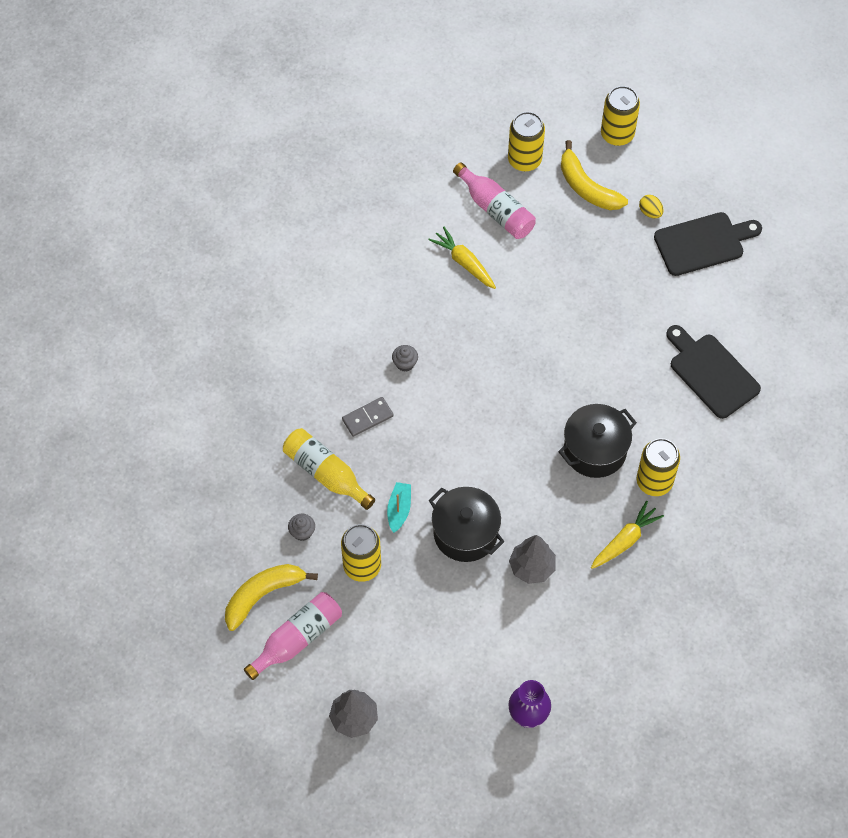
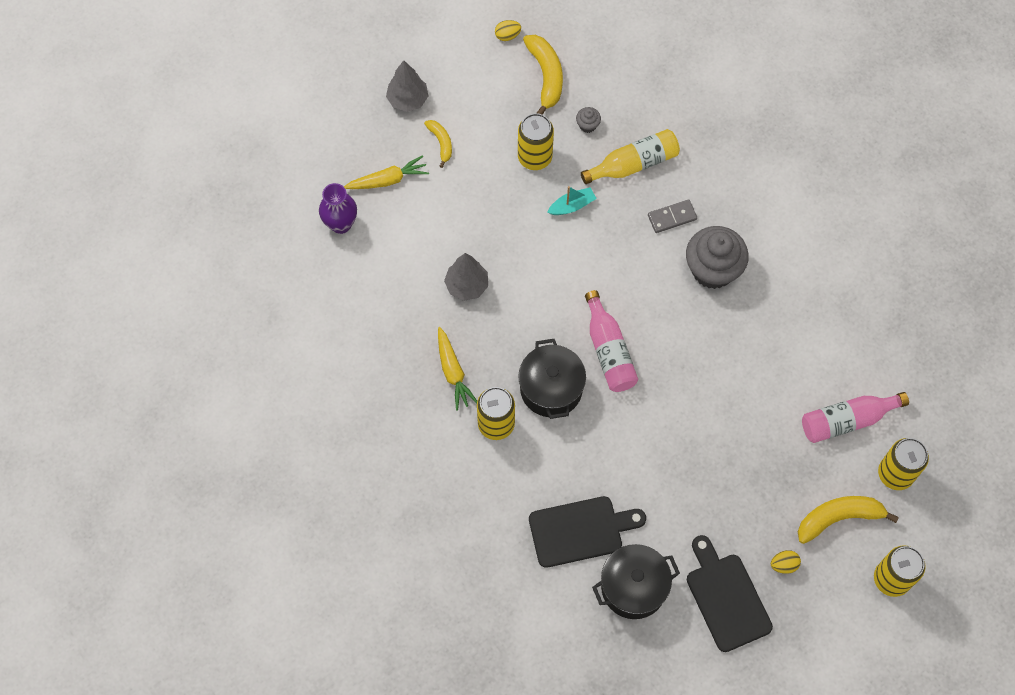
camera: 115 degrees right, 5 degrees up
(231, 653) = (507, 35): none -> yellow egg
(297, 638) = (495, 86): pink bottle -> pink bottle (609, 350)
(367, 418) = (672, 217): grey domino -> grey domino turned 75 degrees clockwise
(389, 662) = (441, 143): none -> yellow banana
(399, 509) = (572, 206): turquoise boat -> turquoise boat turned 60 degrees counterclockwise
(405, 363) = (713, 269): grey cupcake -> grey cupcake, size x2.39
(464, 262) = (799, 365): yellow carrot -> yellow carrot (388, 180)
(465, 533) = (524, 248): black pot -> black pot (633, 587)
(703, 243) = (726, 598): black cutting board -> black cutting board turned 150 degrees clockwise

